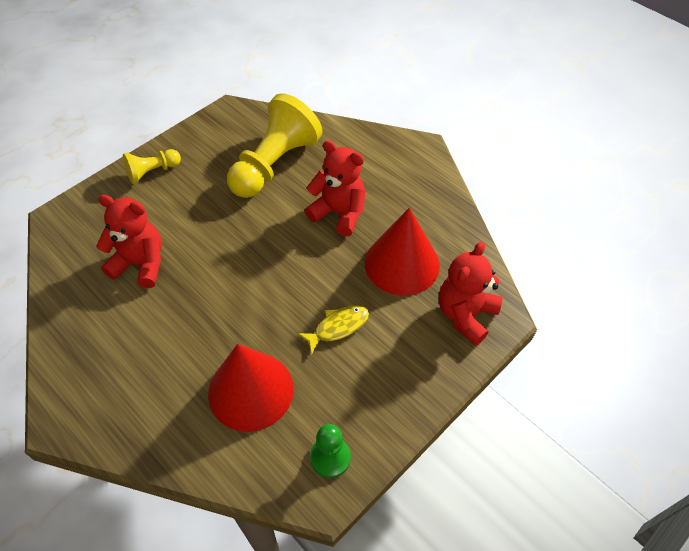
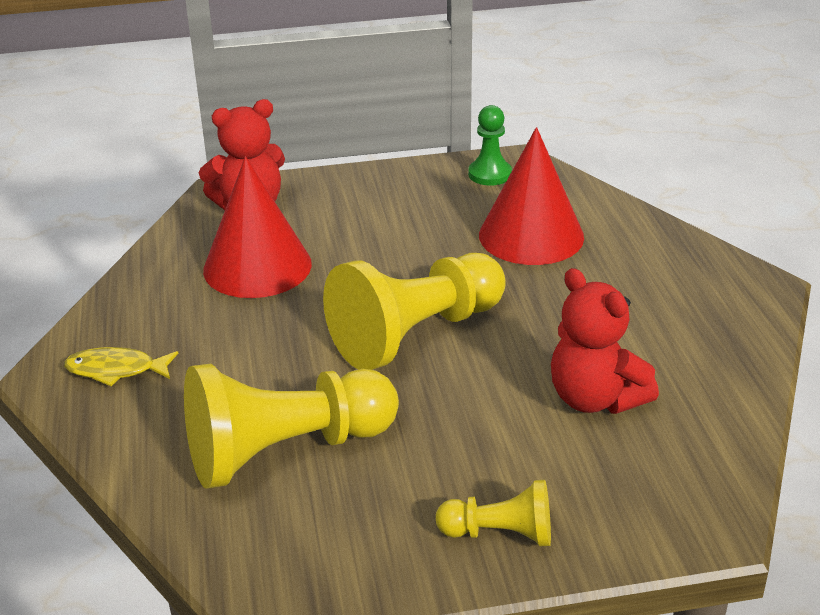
camera: 145 degrees left, 20 degrees down
(266, 260) = (416, 334): none -> yellow pawn
(338, 327) = (392, 245): yellow fish -> yellow fish (116, 370)
(339, 213) = (267, 345): red teddy bear -> none

